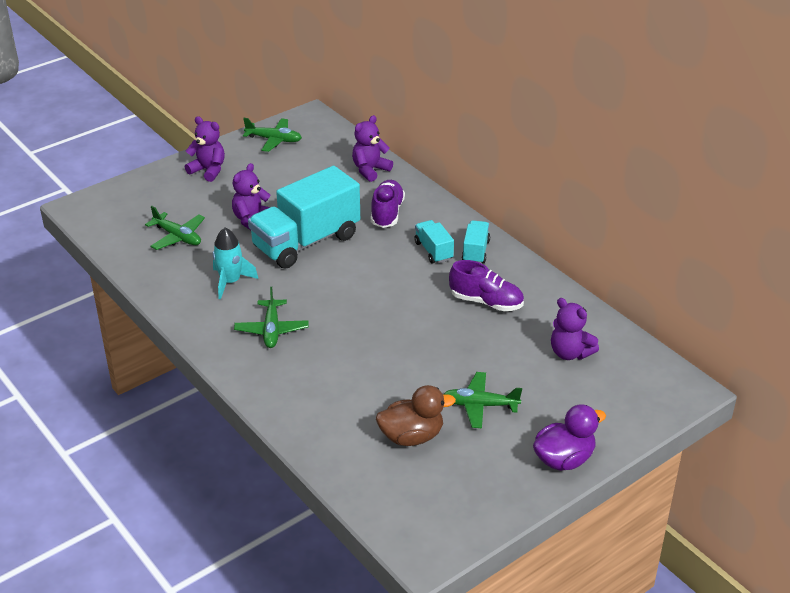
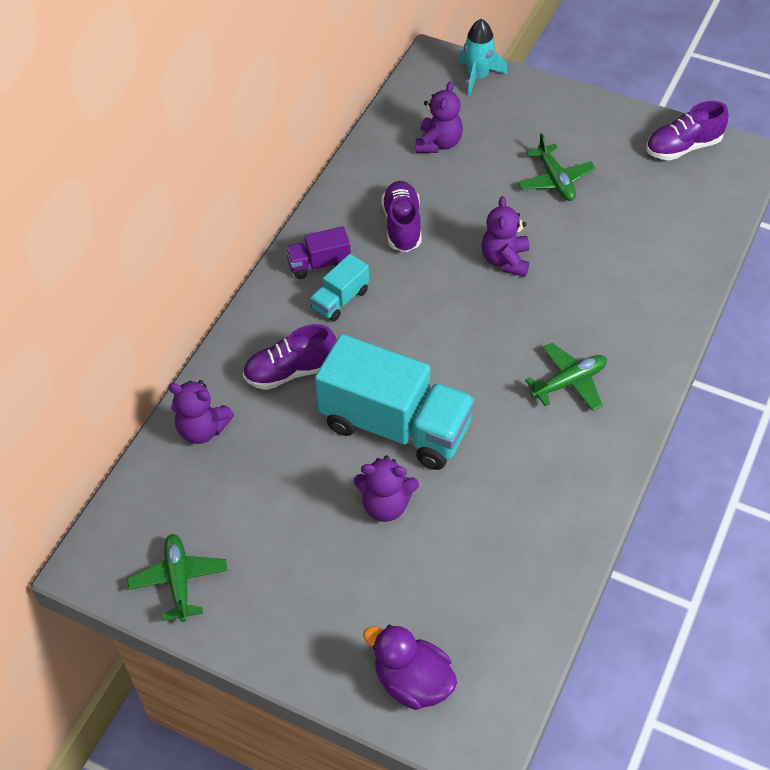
camera: 115 degrees left, 15 degrees up
(177, 237) = (470, 571): green plane -> none
(208, 170) = (300, 623): purple teddy bear -> purple teddy bear (505, 260)
(230, 282) = (517, 463): turquoise rocket -> turquoise rocket (478, 76)
(411, 436) = (630, 211): brown duck -> none
(466, 510) = (683, 147): none -> purple shoe
(475, 251) = (319, 264): turquoise truck -> purple truck
(564, 459) = (578, 109): purple duck -> purple duck (412, 682)

